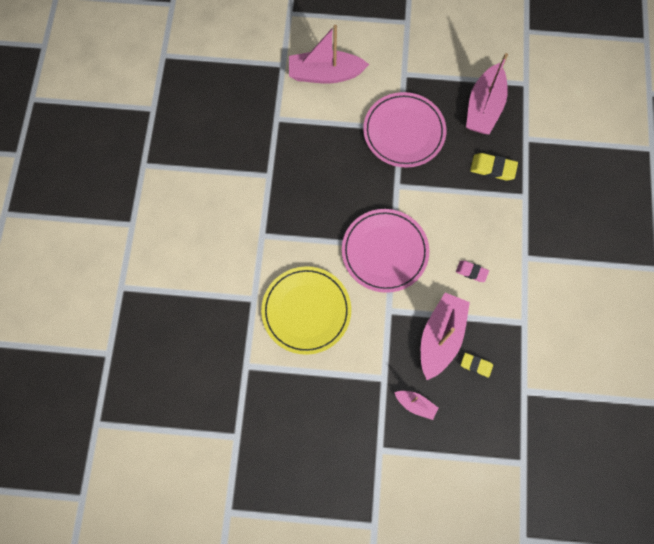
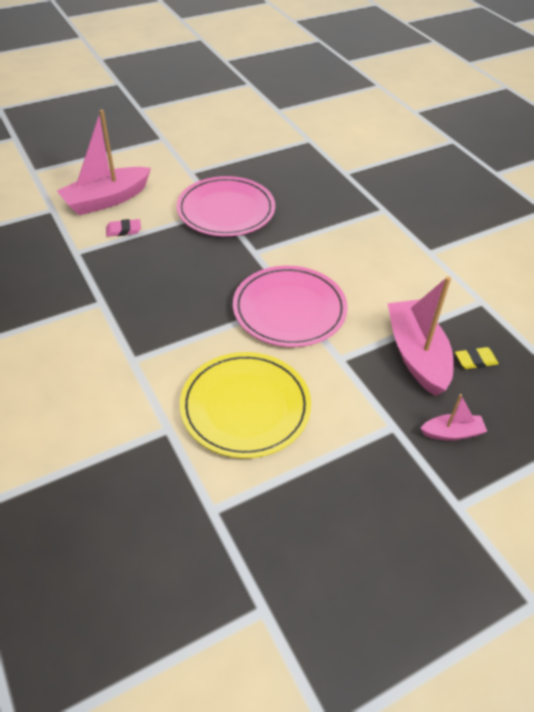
camera: 35 degrees left, 25 degrees down
(471, 272) = (392, 285): pink eraser -> pink eraser (123, 230)
(484, 107) = (287, 167): pink boat -> none
(493, 168) = (336, 203): yellow eraser -> none

